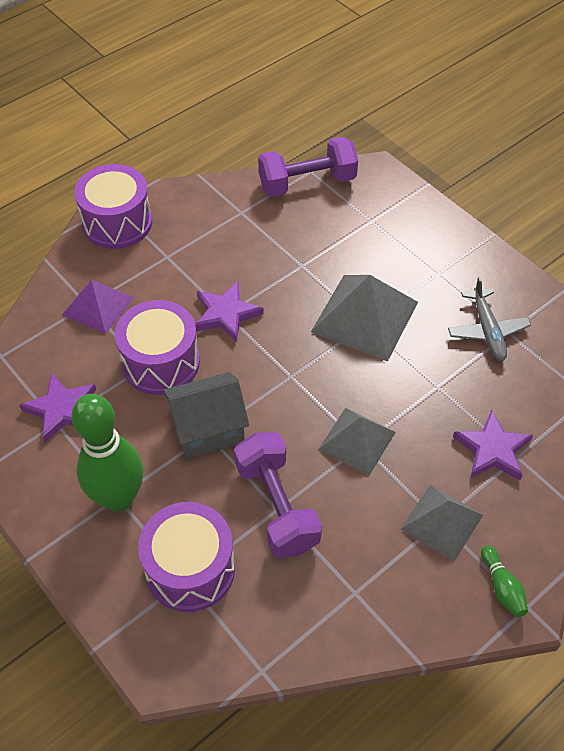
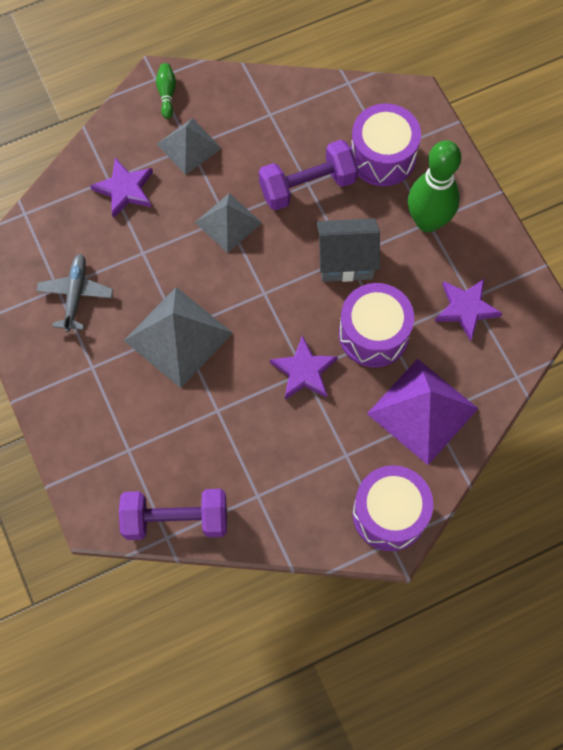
camera: 165 degrees left, 15 degrees up
(98, 306) = (422, 410): purple pyramid -> purple pyramid, size x1.56
(276, 506) = (307, 186): purple dumbbell -> purple dumbbell turned 75 degrees clockwise

